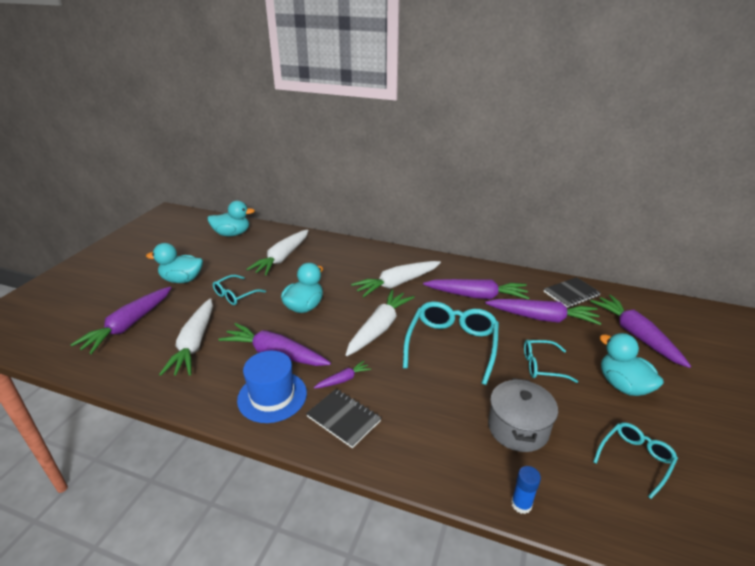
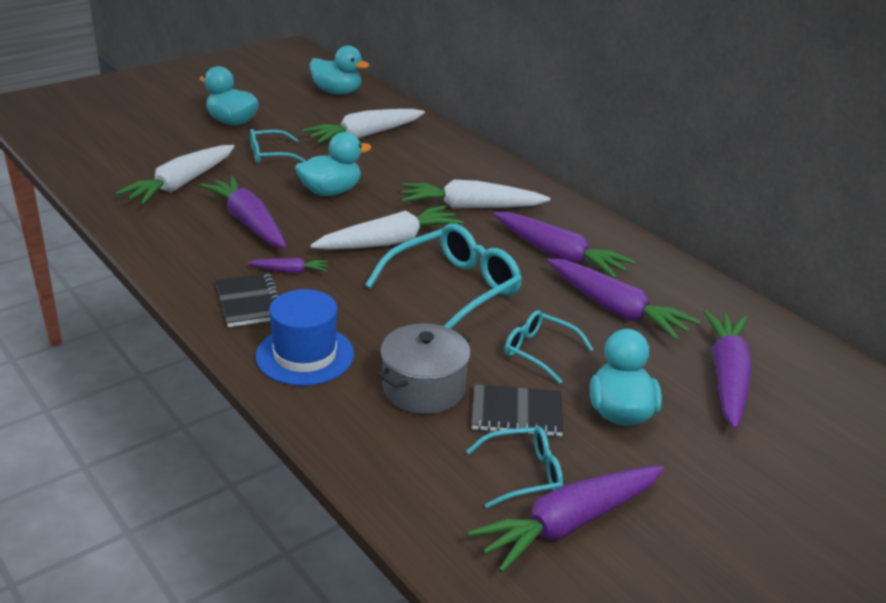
camera: 30 degrees right, 0 degrees up
(128, 325) = (138, 146): purple carrot -> purple carrot (569, 524)
(272, 396) = (203, 256): blue hat -> blue hat (305, 355)
(521, 504) = (337, 443): blue glue stick -> none
(571, 294) = (702, 301): black notebook -> black notebook (516, 413)

